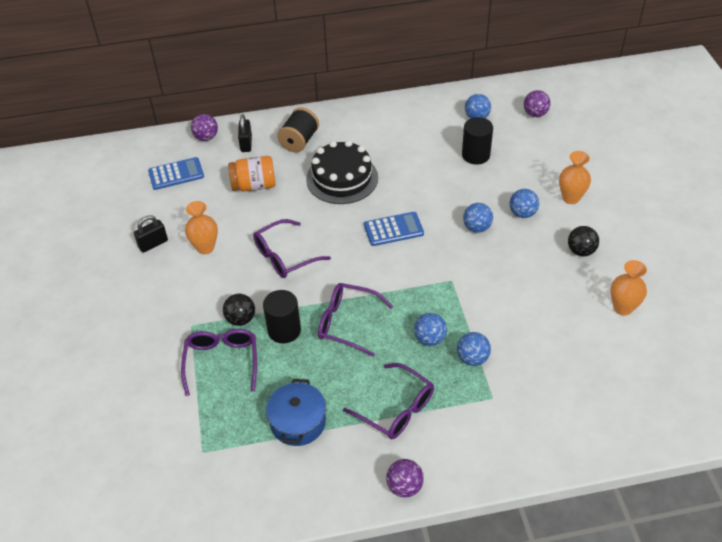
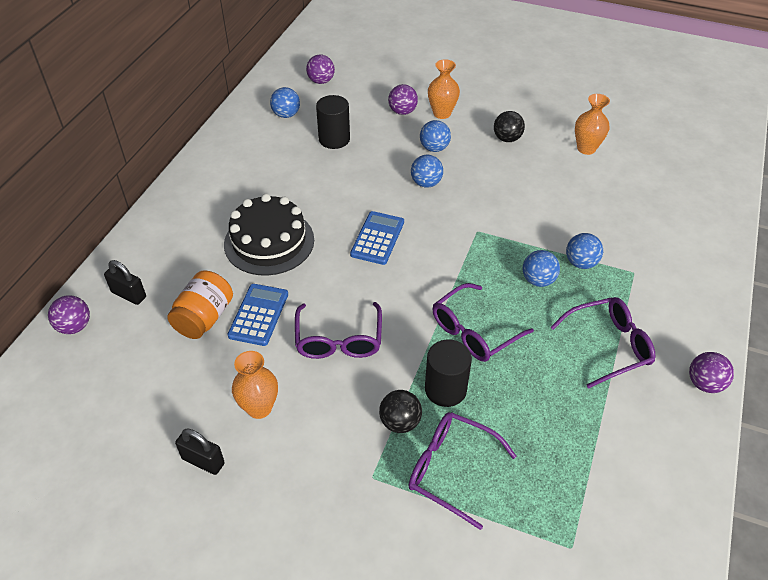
camera: 60 degrees left, 0 degrees up
(153, 244) = (203, 461): black padlock -> black padlock turned 60 degrees counterclockwise
(176, 174) = (105, 384): blue calculator -> blue calculator (258, 315)
(298, 422) = (580, 435): blue pot -> none
(299, 141) = (176, 248): black spool -> none
(548, 175) = (402, 112): none -> purple ball

